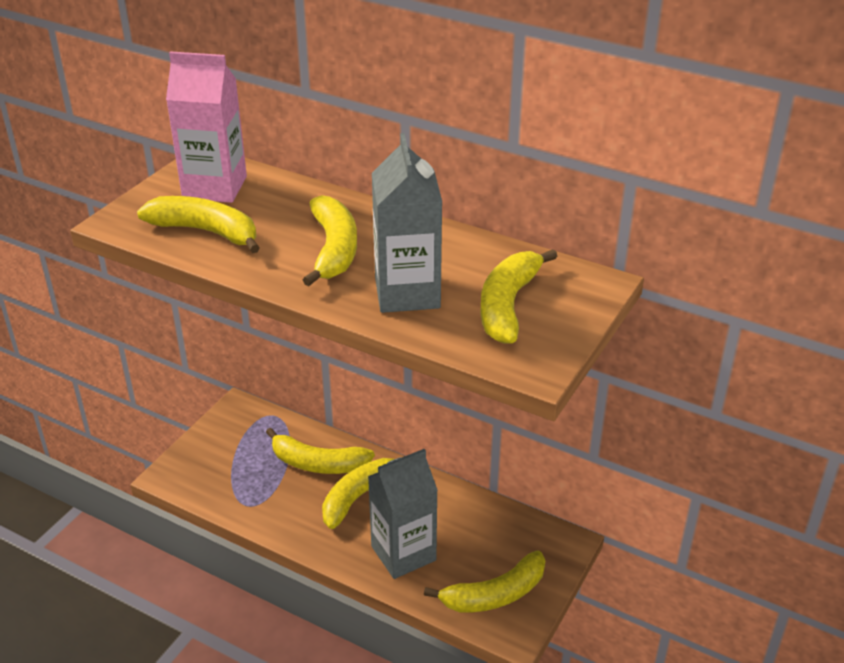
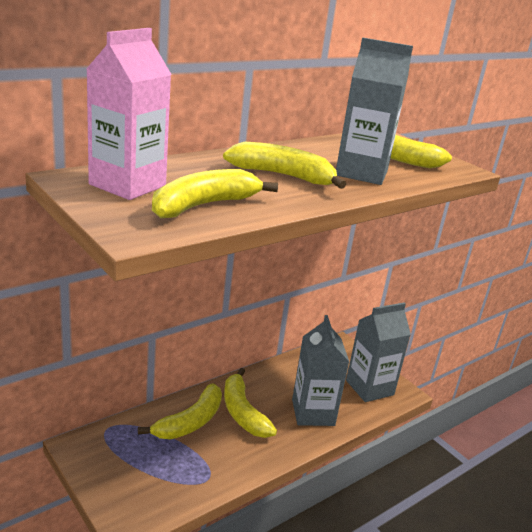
camera: 70 degrees left, 10 degrees down
(495, 594) = (369, 387): yellow banana -> grey carton

